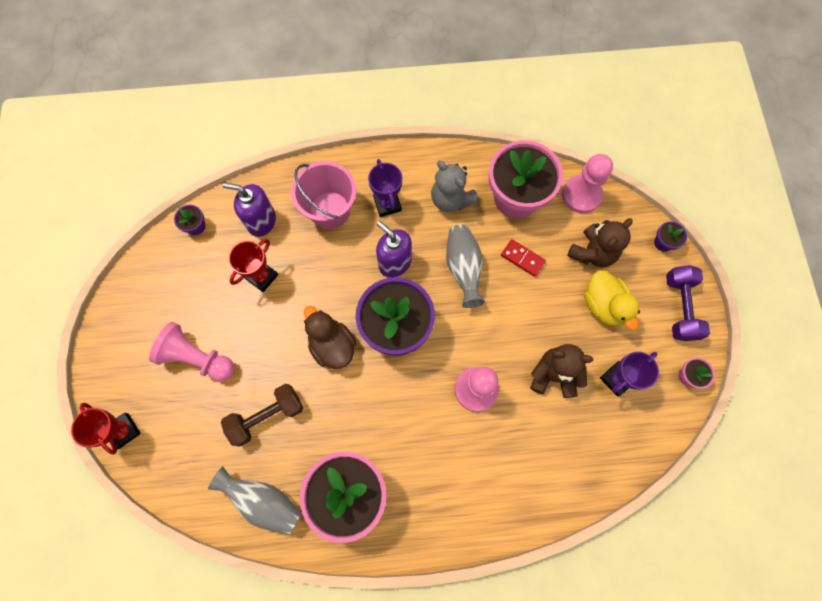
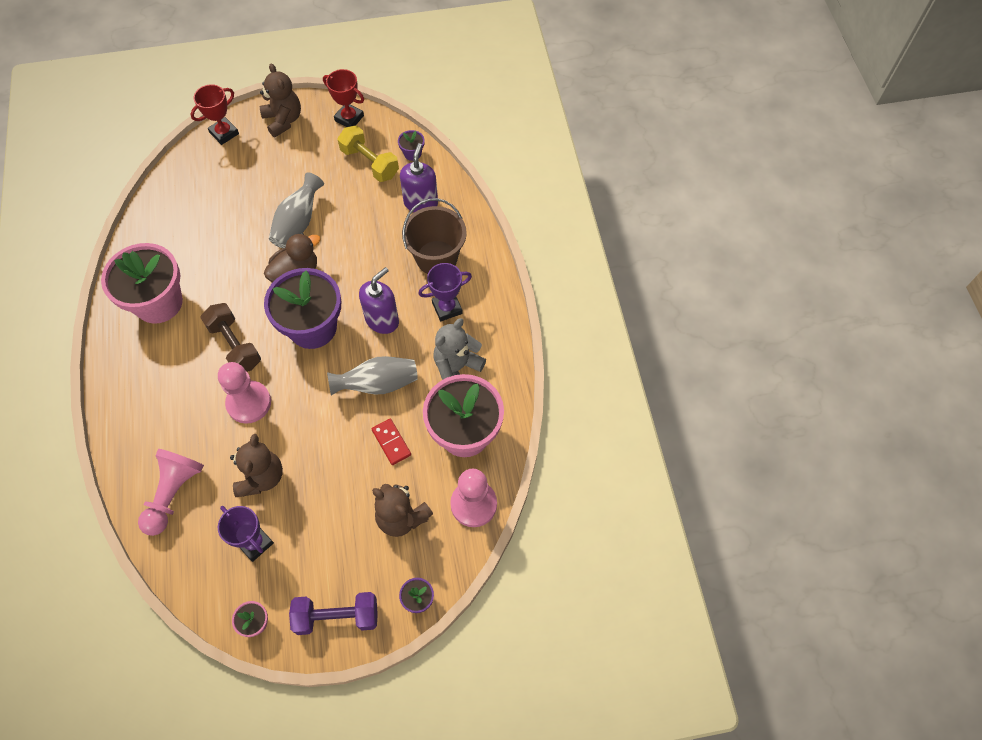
camera: 85 degrees right, 10 degrees down
(119, 362) = (283, 120): none -> brown teddy bear
(197, 358) = (286, 173): pink pawn -> pink pawn (173, 494)
(200, 269) = (370, 163): none -> yellow dumbbell
(262, 276) = (364, 211): red trophy -> red trophy (349, 118)
(263, 501) = (158, 238): grey vase -> grey vase (298, 223)
(266, 416) = (231, 231): brown dumbbell -> brown dumbbell (235, 345)
(330, 210) = (436, 258): pink bucket -> brown bucket
(522, 258) = (391, 442): red domino -> red domino turned 60 degrees counterclockwise
(604, 305) = (339, 529): yellow duck -> none

